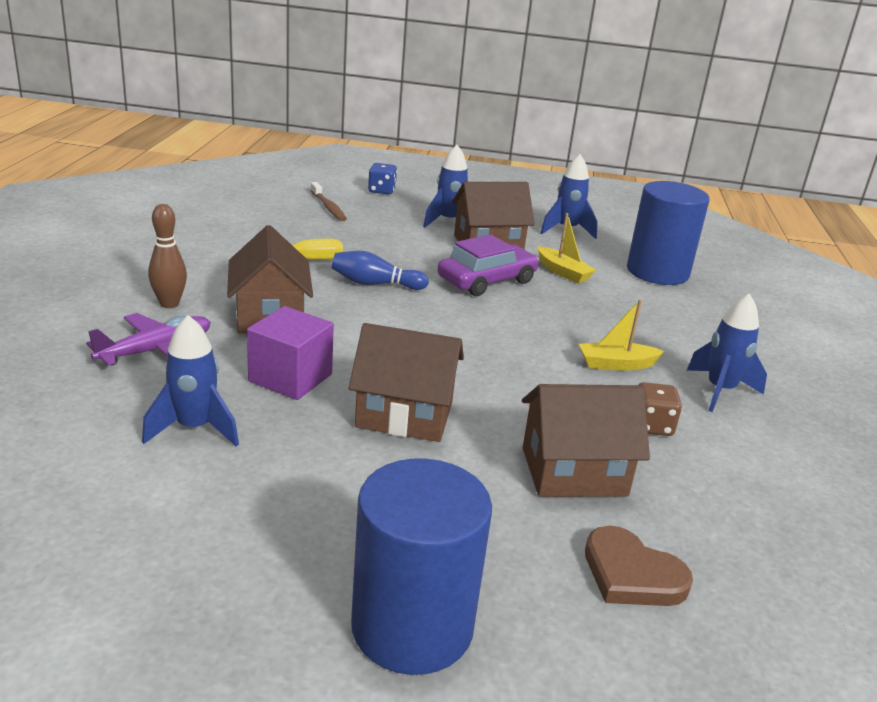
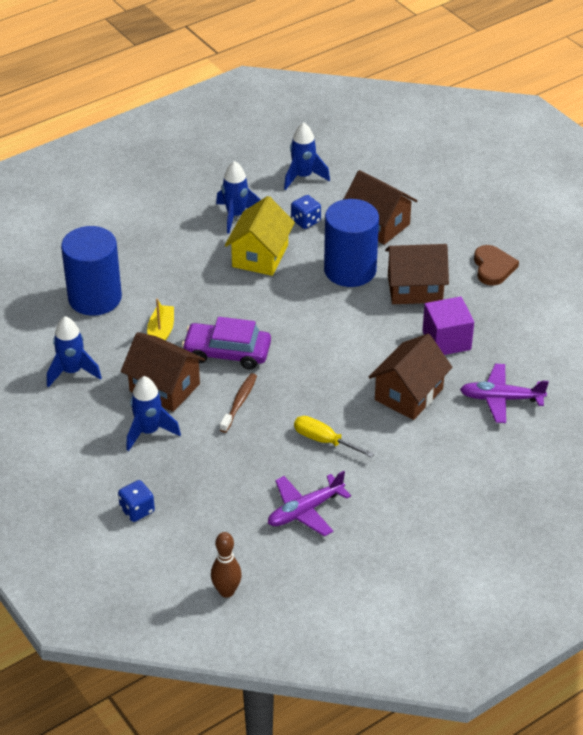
camera: 130 degrees left, 15 degrees up
(169, 304) = (460, 438): brown bowling pin -> brown bowling pin (226, 591)
(194, 428) = (523, 334): blue rocket -> blue rocket (303, 177)
(259, 222) = (305, 511): none -> purple plane
(328, 207) = (221, 505): brown toothbrush -> brown toothbrush (239, 402)
(375, 284) = (307, 389): blue bowling pin -> none
(404, 414) = (415, 289): brown house -> brown house turned 60 degrees counterclockwise
(412, 626) = (517, 214): blue cylinder -> blue cylinder (350, 270)
(616, 364) = (260, 256): yellow boat -> yellow house
(631, 574) = (417, 185): brown heart -> brown heart (493, 267)
(651, 426) = (305, 221): brown dice -> blue dice

